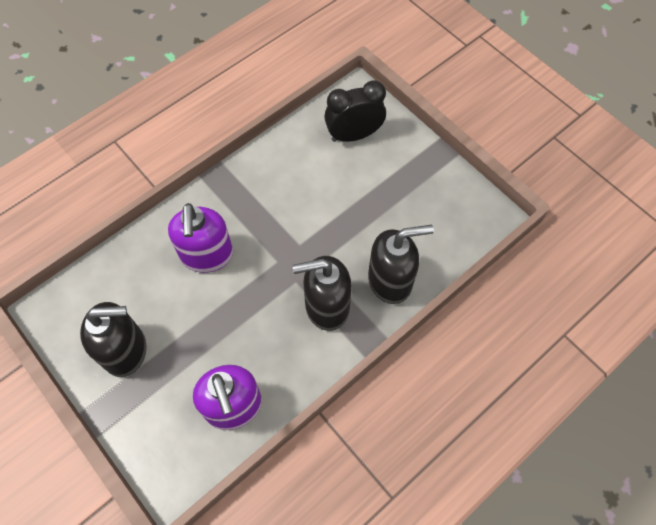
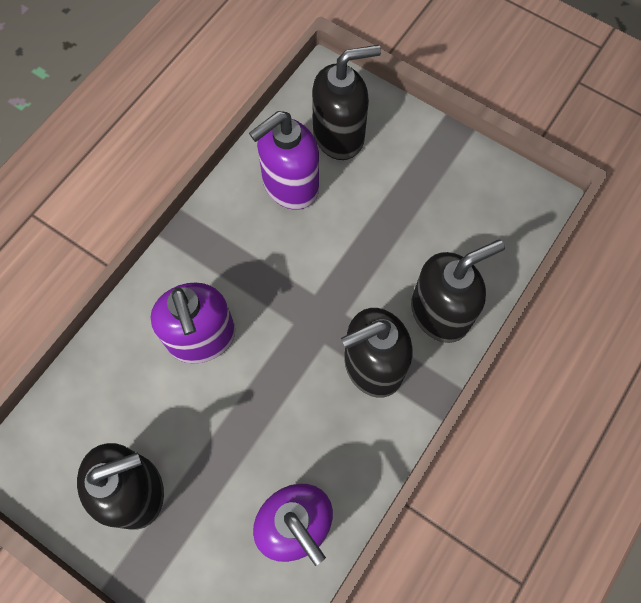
camera: 15 degrees left, 5 degrees up
(305, 163) = (290, 185): none -> purple soap dispenser
(354, 135) = (339, 135): black clock -> black soap dispenser

